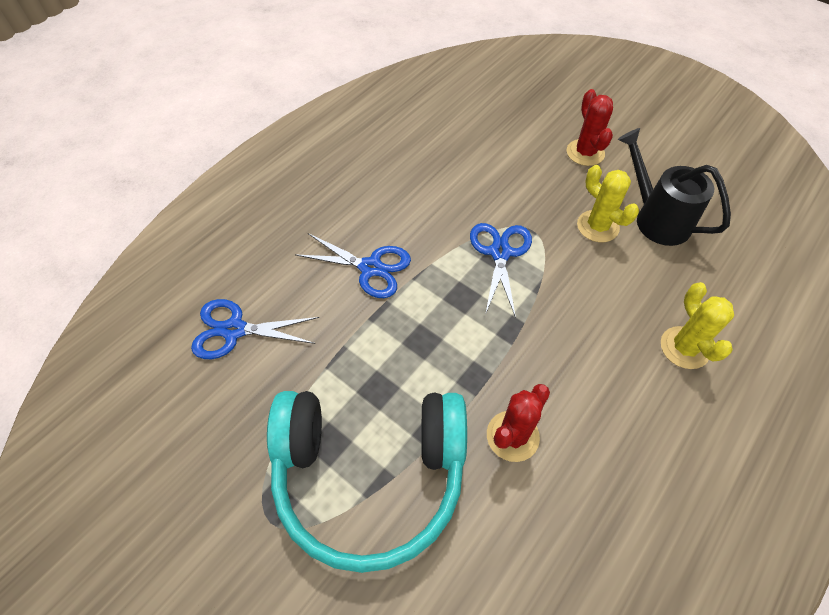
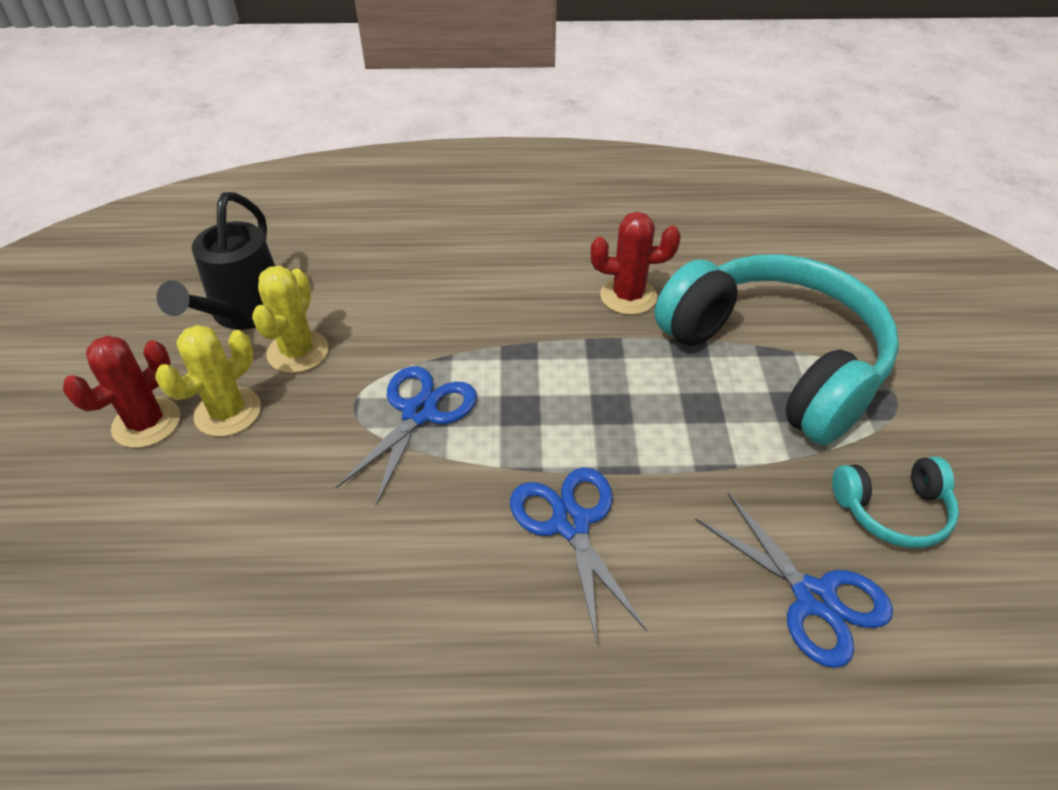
camera: 130 degrees left, 10 degrees down
(222, 417) = (893, 511): none -> turquoise headphones
(500, 252) = (420, 412): blue scissors -> blue scissors turned 150 degrees clockwise
(684, 348) = (419, 239): yellow cactus -> yellow cactus (228, 412)

